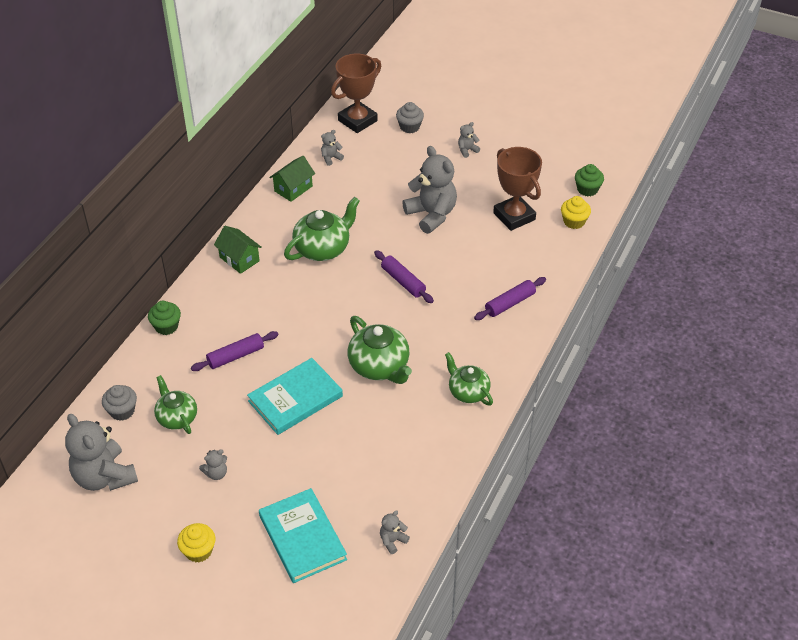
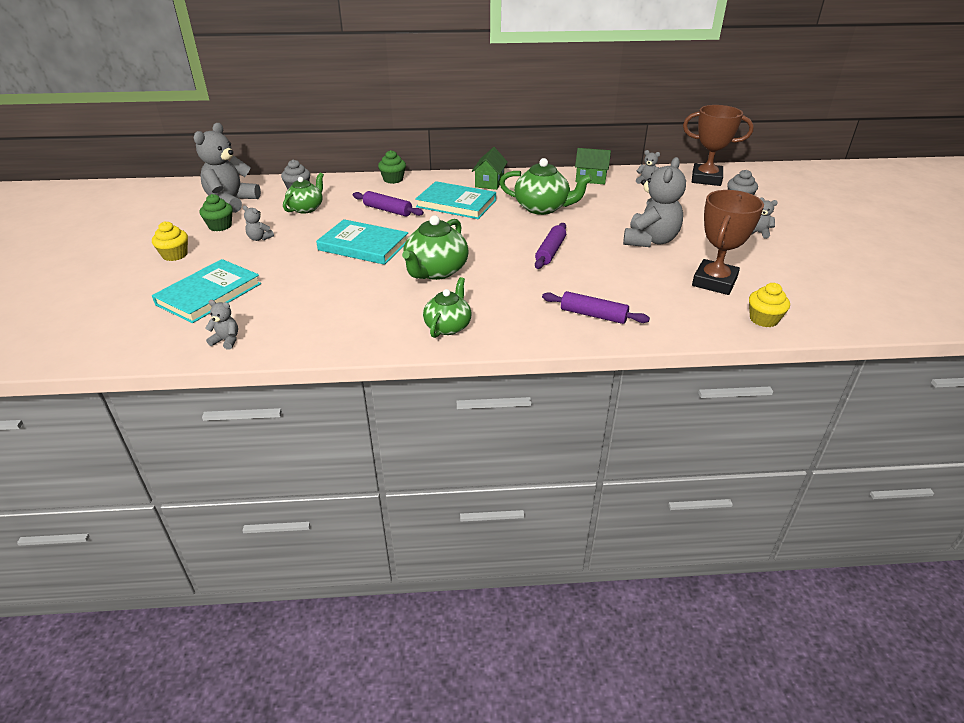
camera: 60 degrees right, 10 degrees down
(264, 302) = (456, 204): none -> turquoise book
(587, 189) = (824, 313): green cupcake -> green cupcake (220, 226)

